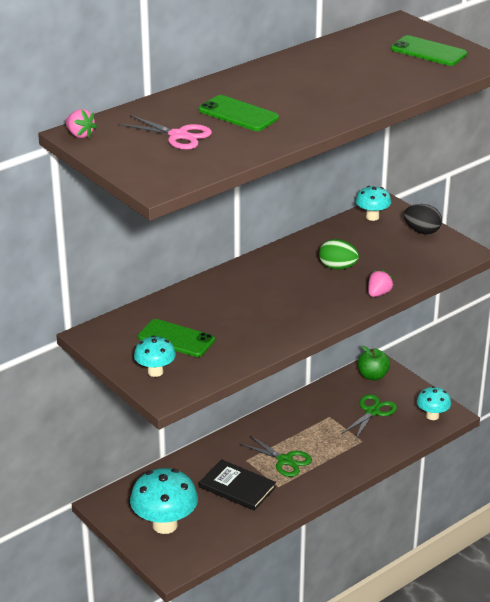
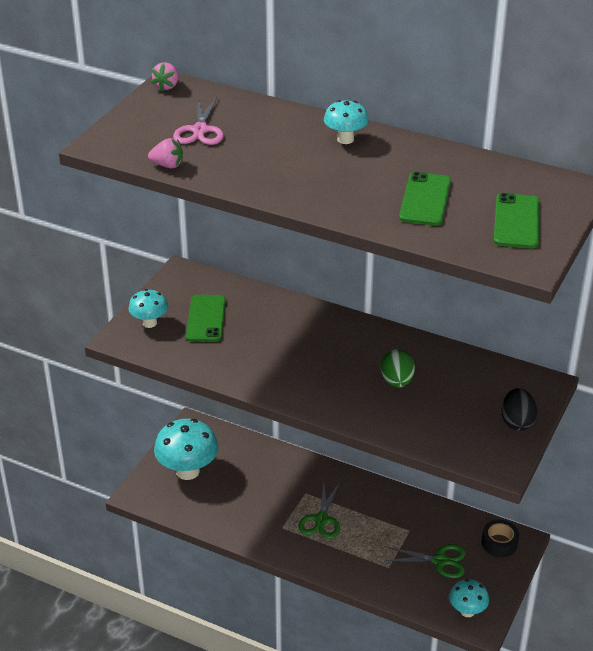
camera: 65 degrees right, 5 degrees up
(237, 487) = (263, 500): black book -> none
(238, 114) = (267, 148): green phone -> green phone (425, 199)
(372, 217) = (514, 379): turquoise mushroom -> turquoise mushroom (345, 139)
(373, 376) = (499, 543): green apple -> black tape
(378, 293) = (369, 422): pink strawberry -> pink strawberry (167, 165)

